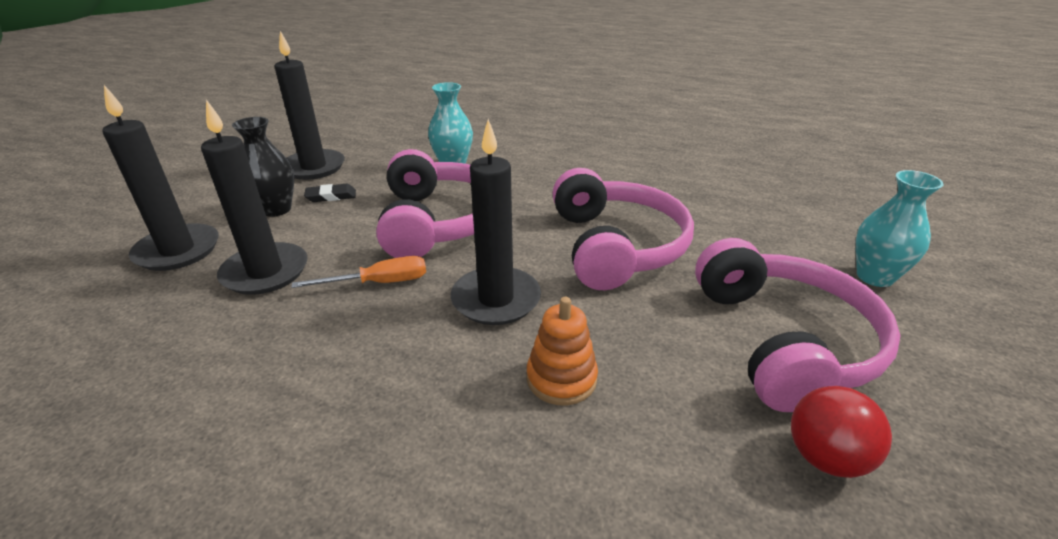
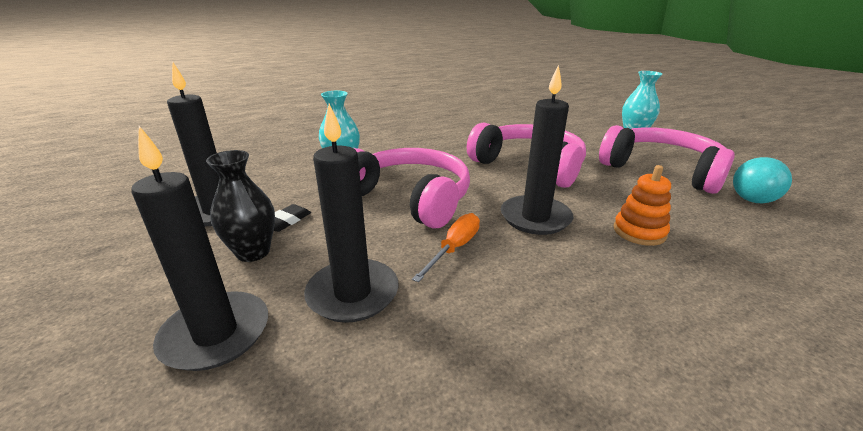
camera: 45 degrees left, 5 degrees down
(825, 457) = (752, 200): red ball -> turquoise ball

